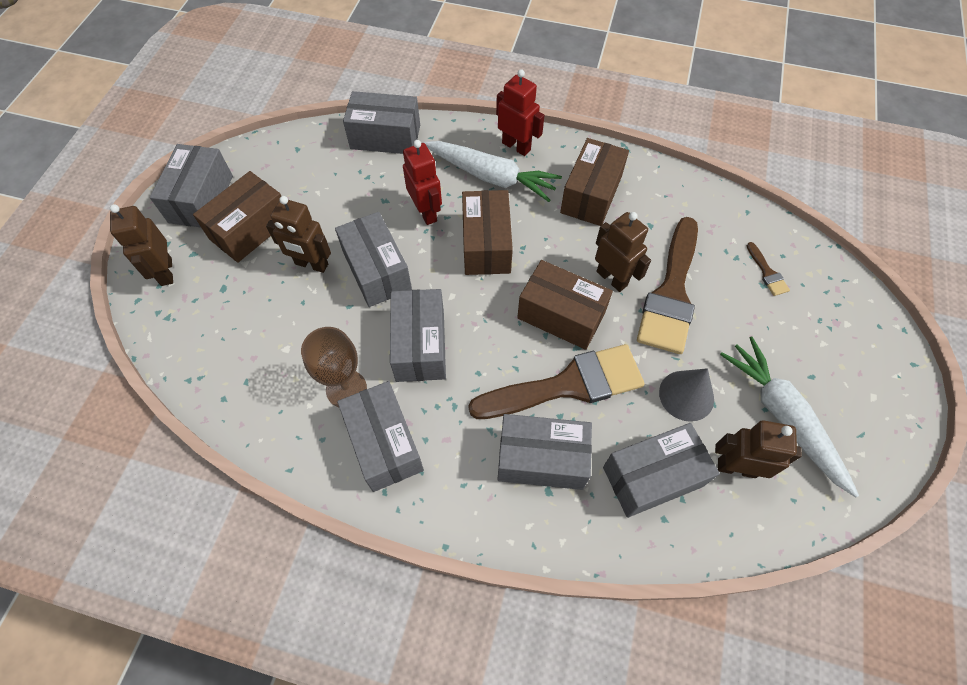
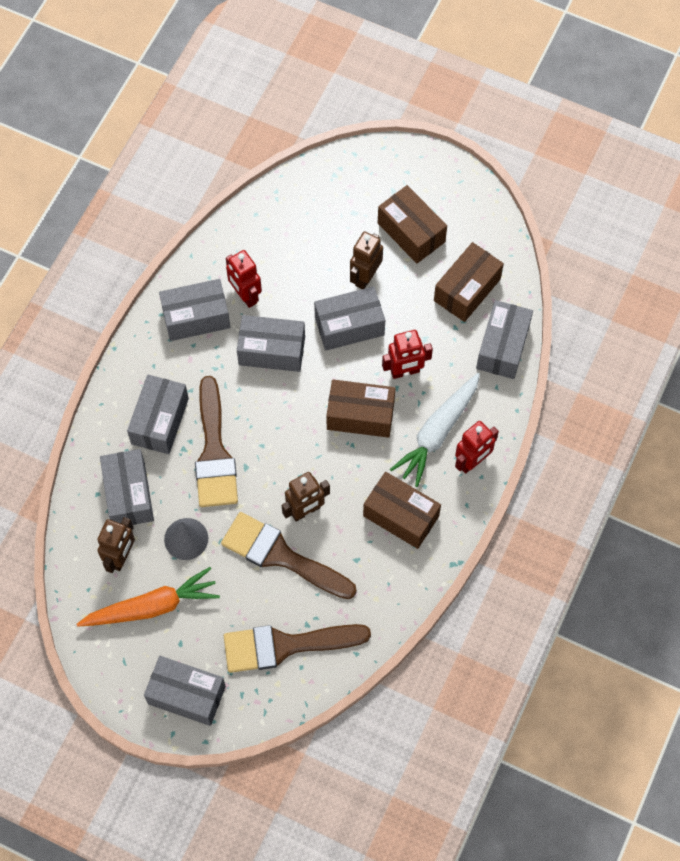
camera: 100 degrees right, 5 degrees up
(166, 272) = (378, 172): brown robot -> none
(201, 199) = (451, 195): grey box -> grey box (186, 695)
(346, 389) = (245, 295): brown goblet -> red robot
(561, 315) = (277, 461): brown box -> brown box (467, 290)
(767, 273) = (285, 645): brown brush -> brown brush, size x2.47
(782, 416) = (152, 606): white carrot -> orange carrot

